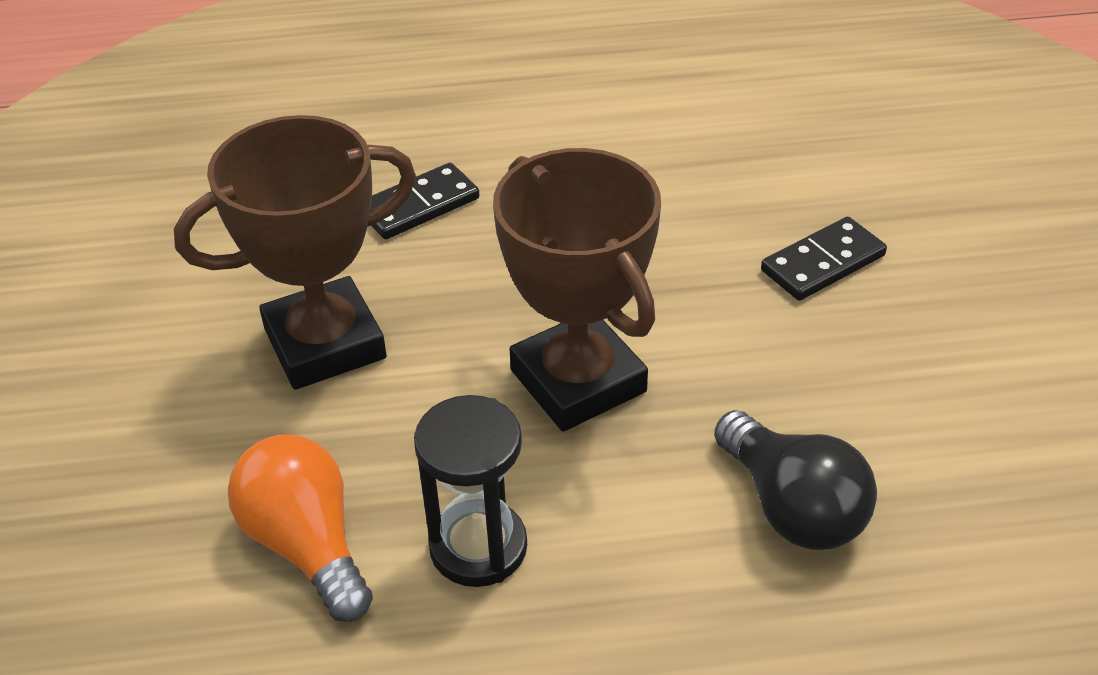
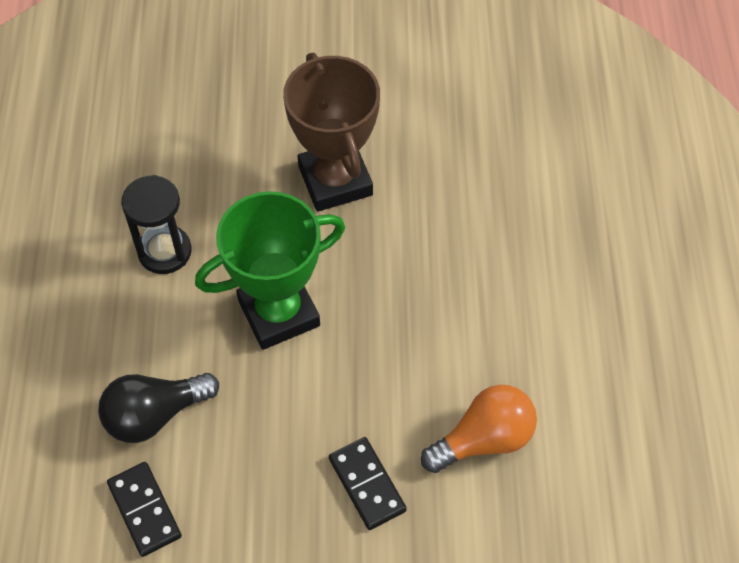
camera: 95 degrees right, 15 degrees up
(307, 545) = (185, 174): orange light bulb -> orange light bulb (483, 439)
(419, 205) = (462, 234): black domino -> black domino (145, 510)
(578, 381) = (279, 313): brown trophy -> green trophy

